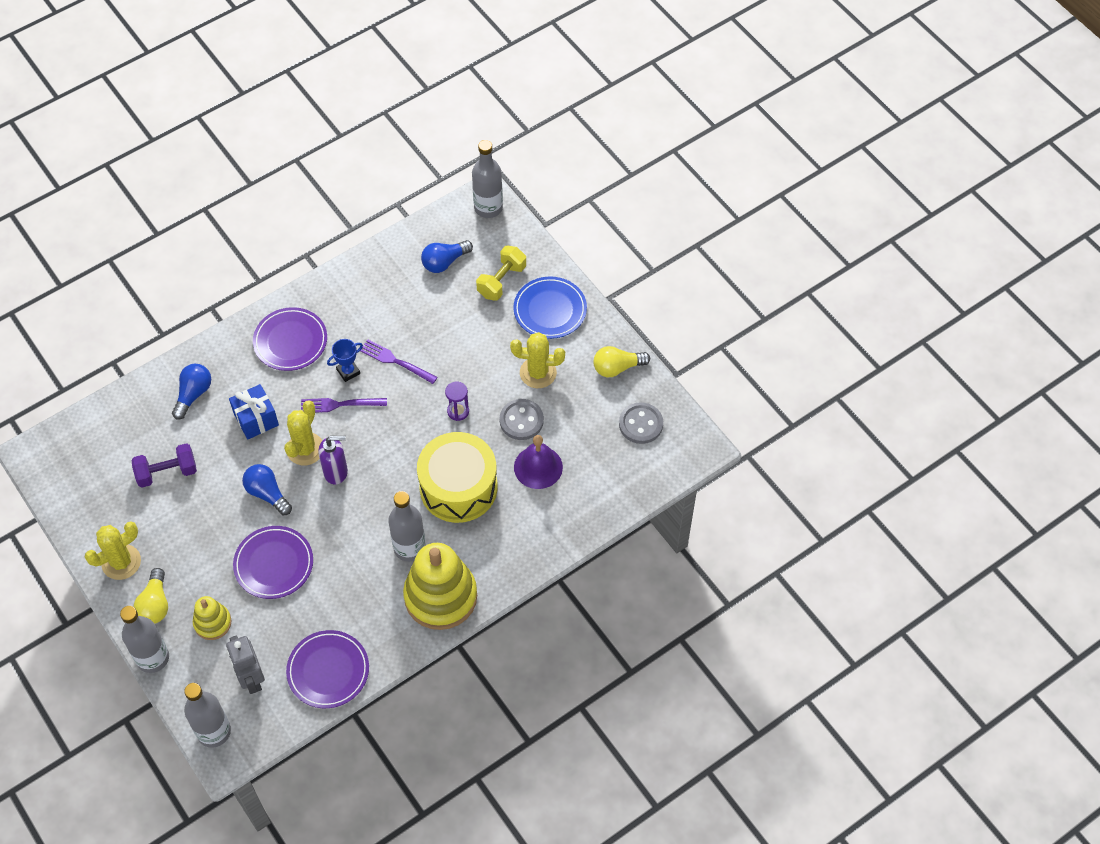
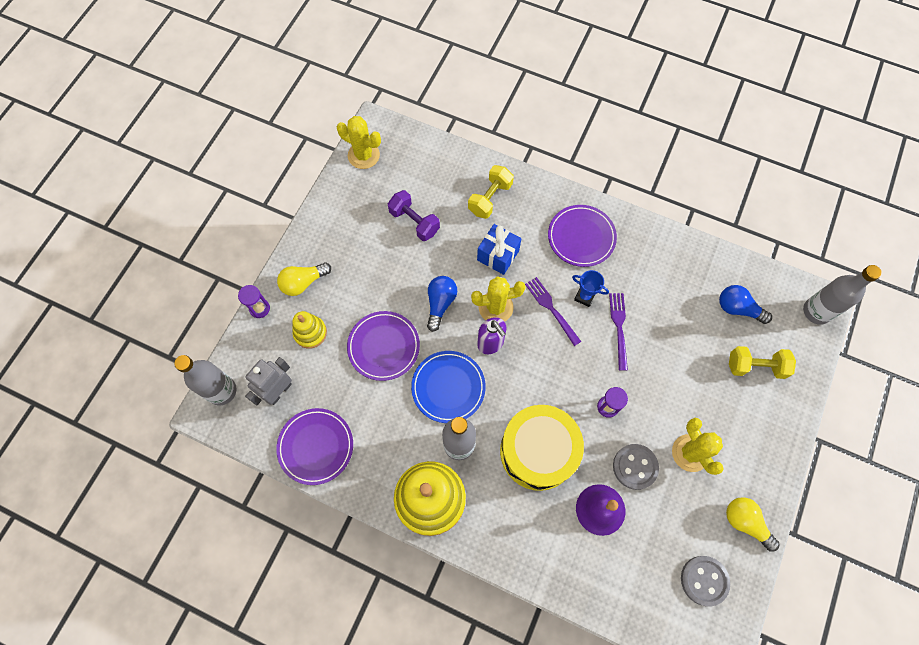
camera: 60 degrees right, 10 degrees up
(121, 562) = (324, 237): yellow cactus -> yellow cactus (363, 155)
(153, 658) = (259, 308): grey bottle -> purple hourglass
(193, 394) = (490, 198): blue light bulb -> yellow dumbbell
(550, 310) = (758, 425): blue plate -> blue plate (448, 387)

